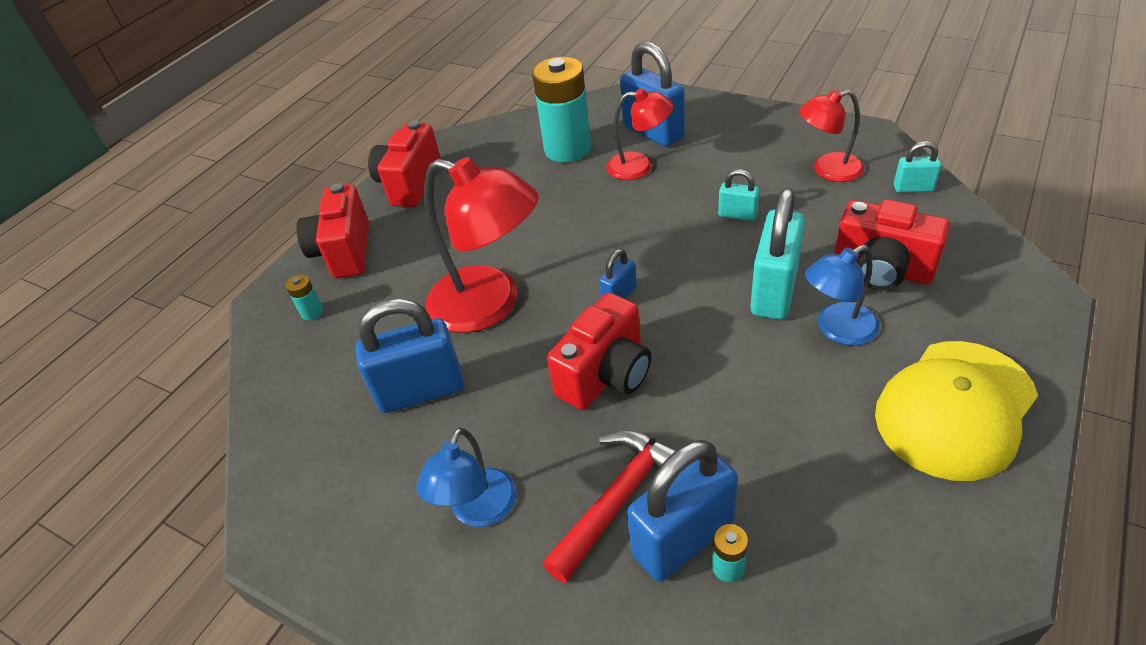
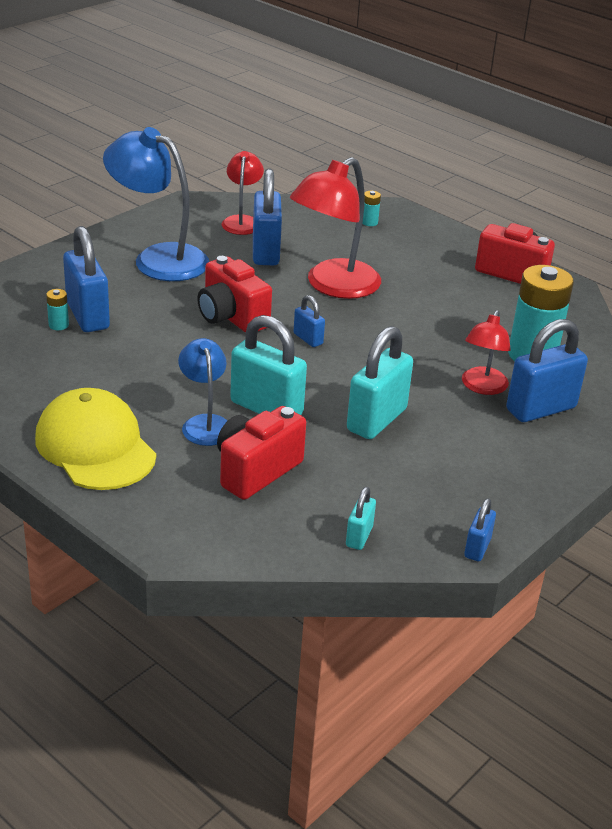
camera: 95 degrees right, 10 degrees down
(344, 252) = (432, 238): red camera -> none
(478, 511) = (158, 258): blue lamp -> blue lamp, size x1.75
(618, 499) = (130, 302): red hammer -> none
(737, 215) = (376, 420): turquoise padlock -> turquoise padlock, size x1.99
(827, 170) = (418, 494): red lamp -> red lamp (242, 221)
(868, 131) = (477, 548): none -> blue padlock

